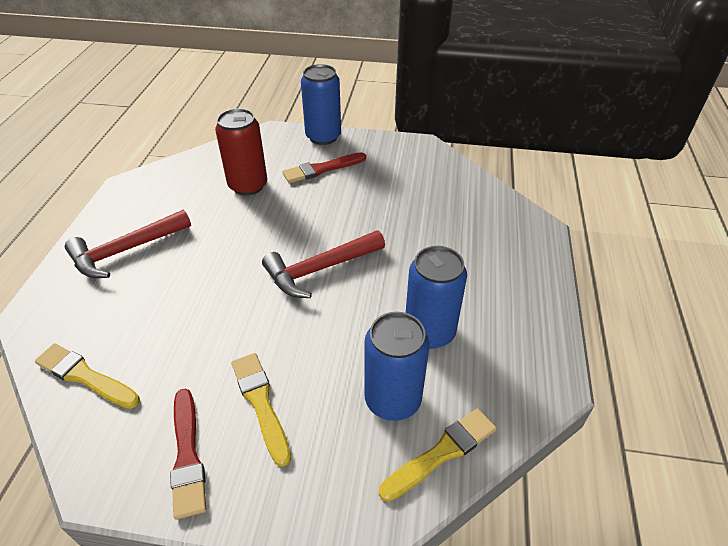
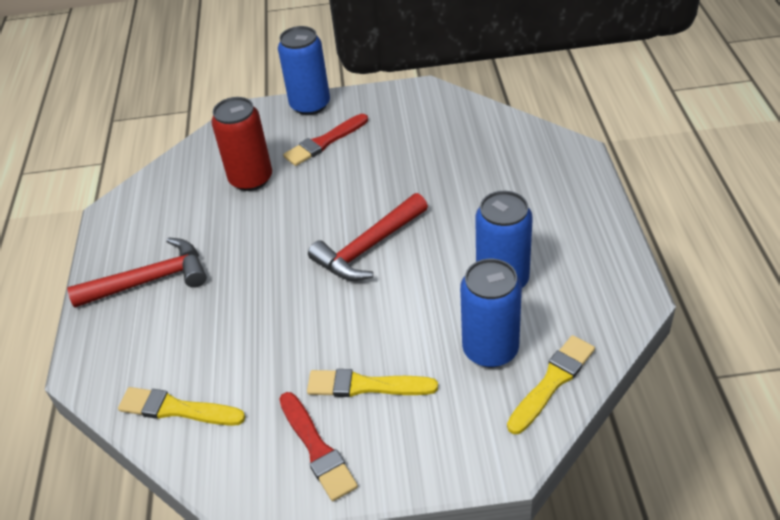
camera: 10 degrees left, 0 degrees up
(125, 251) = (150, 280): red hammer -> red hammer turned 150 degrees counterclockwise
(261, 403) = (366, 386): yellow brush -> yellow brush turned 45 degrees counterclockwise

